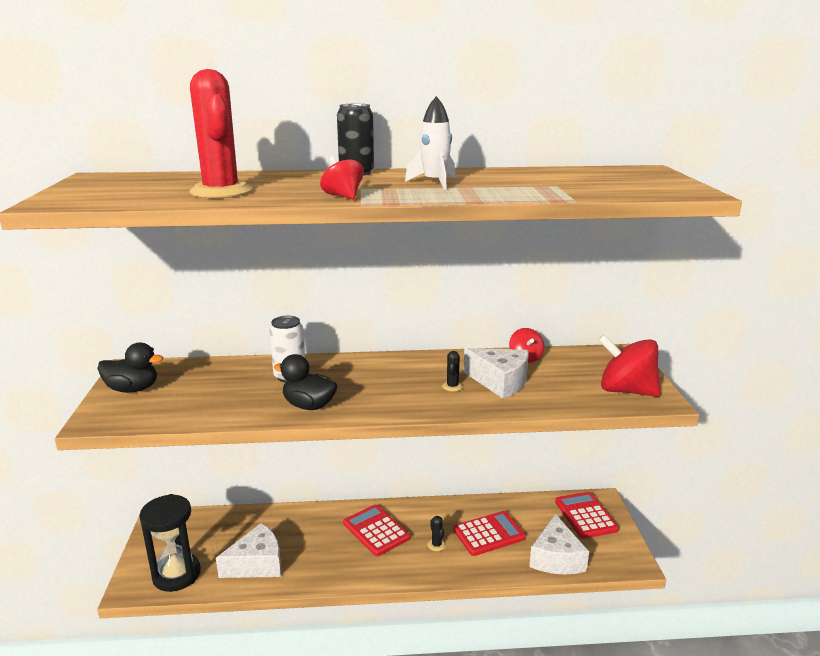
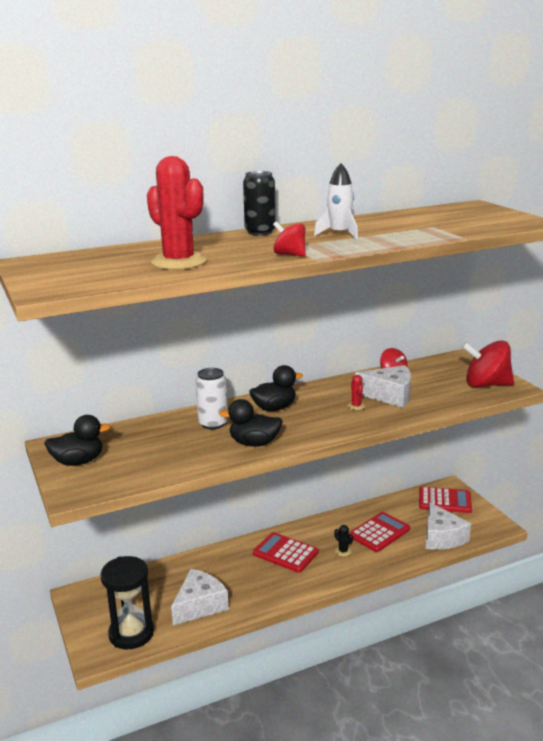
camera: 20 degrees left, 0 degrees up
(365, 372) = (274, 408): none -> black duck
(452, 386) = (356, 406): black cactus -> red cactus
(585, 515) = (444, 501): red calculator -> red calculator turned 135 degrees clockwise

